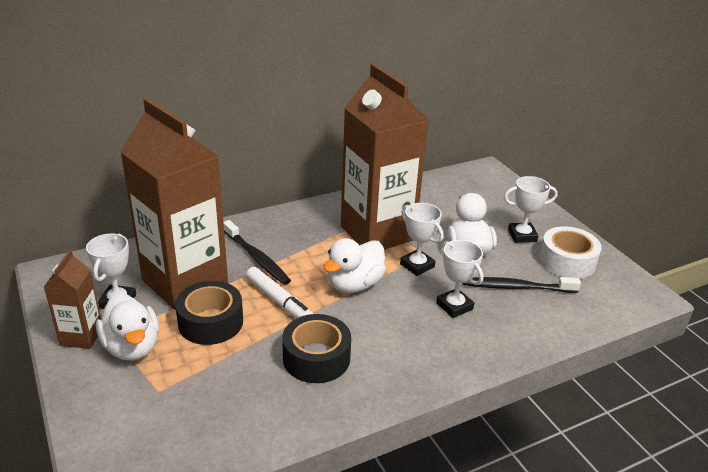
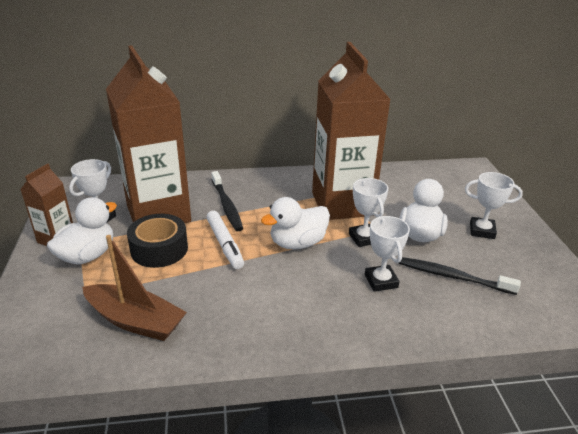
camera: 20 degrees right, 0 degrees up
(132, 347) = (87, 255): white duck -> white duck turned 135 degrees counterclockwise
(232, 404) = (135, 321): none -> brown boat
(316, 358) = (228, 298): black tape -> none
(567, 261) = (518, 263): white tape -> none

